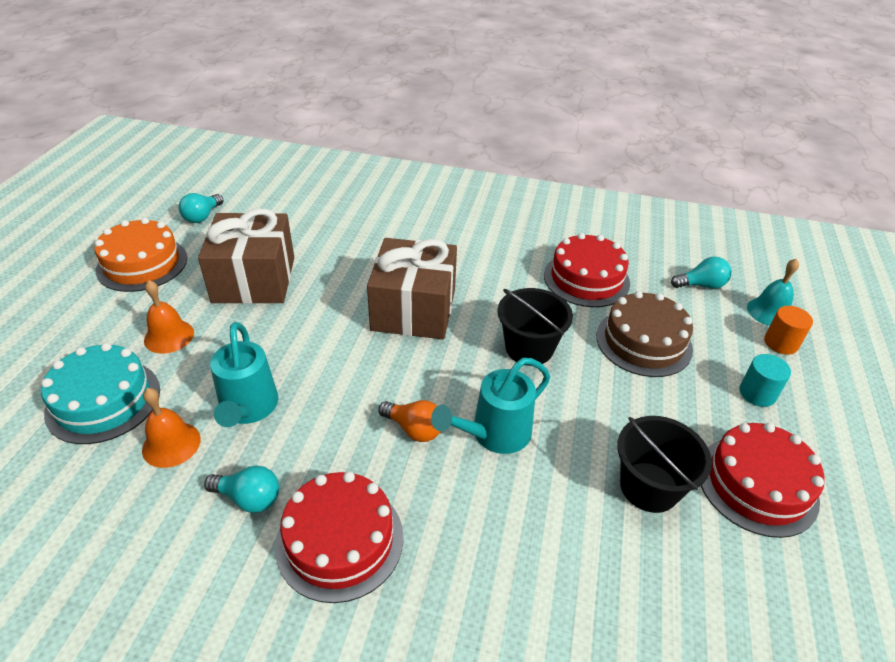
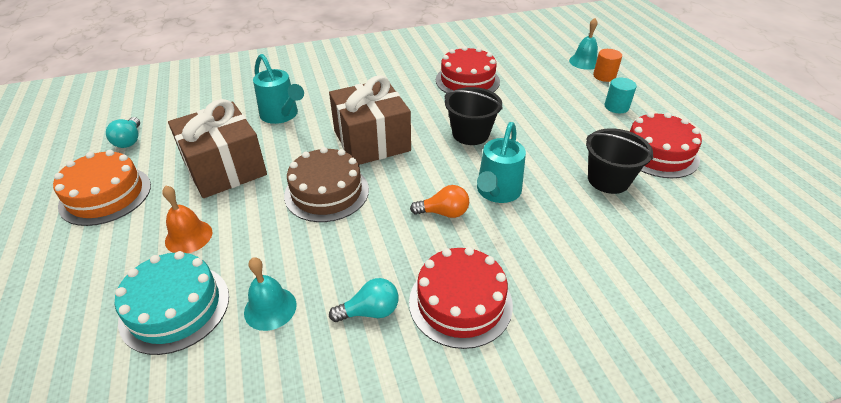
camera: 30 degrees left, 0 degrees up
(171, 444) = (270, 308): orange bell -> turquoise bell
(248, 409) = (310, 256): turquoise watering can -> turquoise watering can (282, 115)
(643, 342) = (533, 103): brown cake -> brown cake (326, 192)
(701, 285) = (536, 60): turquoise light bulb -> none

